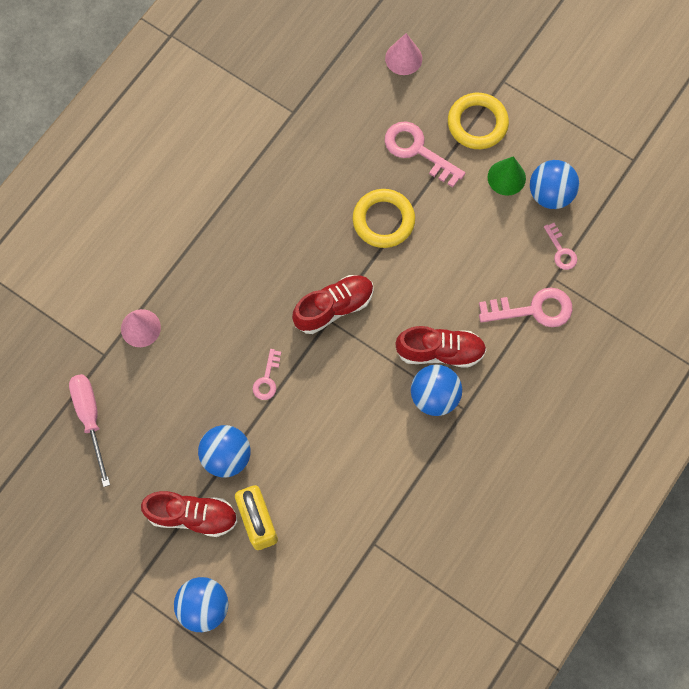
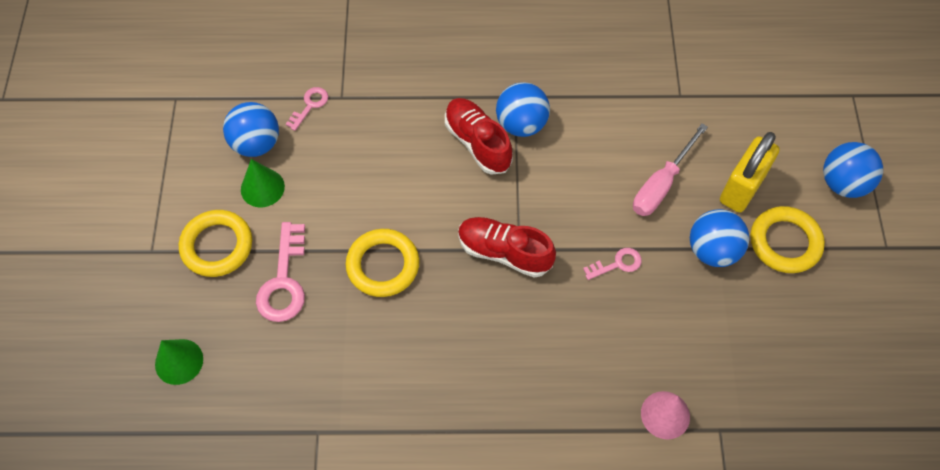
camera: 125 degrees left, 10 degrees down
(90, 419) = (787, 395): pink screwdriver -> pink screwdriver (661, 184)
(192, 515) = (785, 242): red shoe -> yellow ring
(403, 58) = (179, 361): pink cone -> green cone
(533, 309) = (383, 96): pink key -> none

